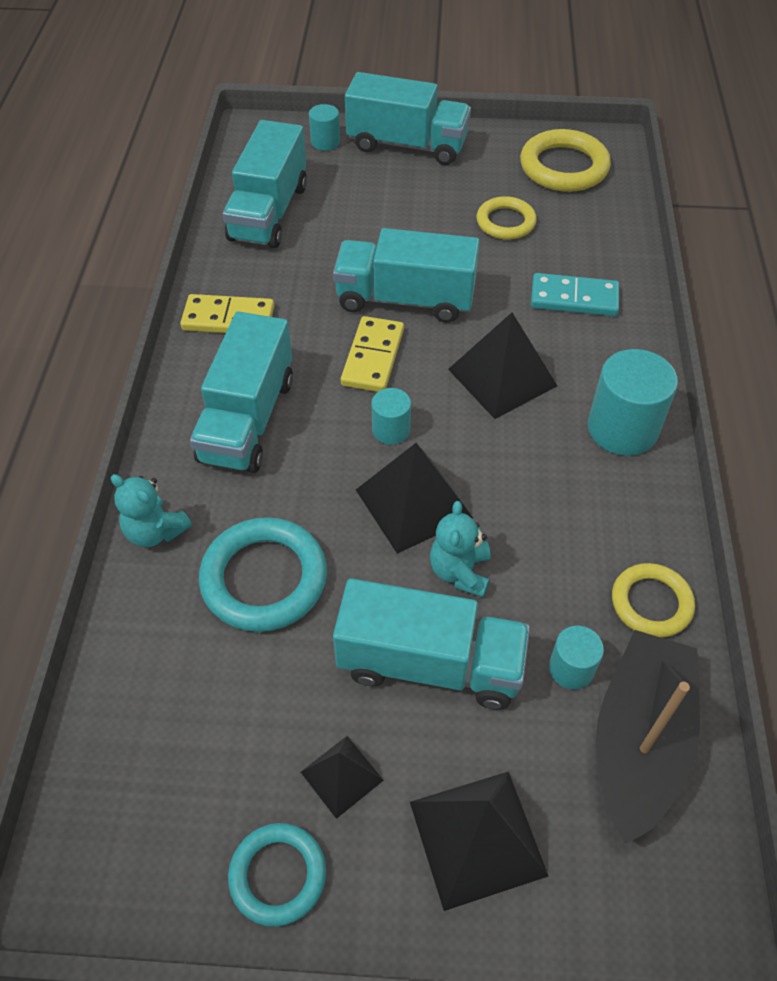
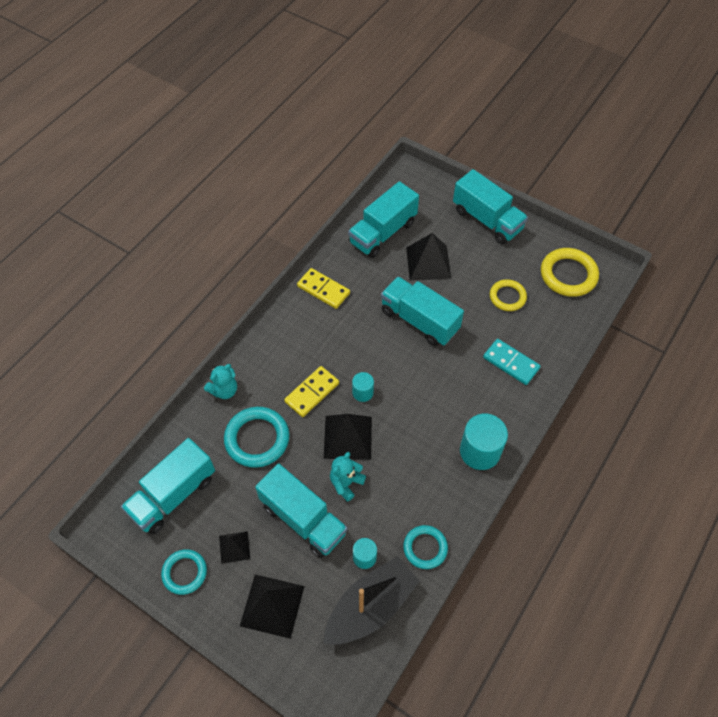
camera: 30 degrees right, 5 degrees up
(155, 531) = (224, 390): turquoise teddy bear -> turquoise teddy bear turned 105 degrees counterclockwise
(248, 419) = (298, 352): turquoise truck -> turquoise truck (173, 495)
(325, 142) = (442, 198): turquoise cylinder -> none
(373, 357) = (380, 347): yellow domino -> yellow domino (312, 393)
(502, 377) = (438, 391): black pyramid -> black pyramid (428, 262)
(651, 603) = (425, 548): yellow ring -> turquoise ring

